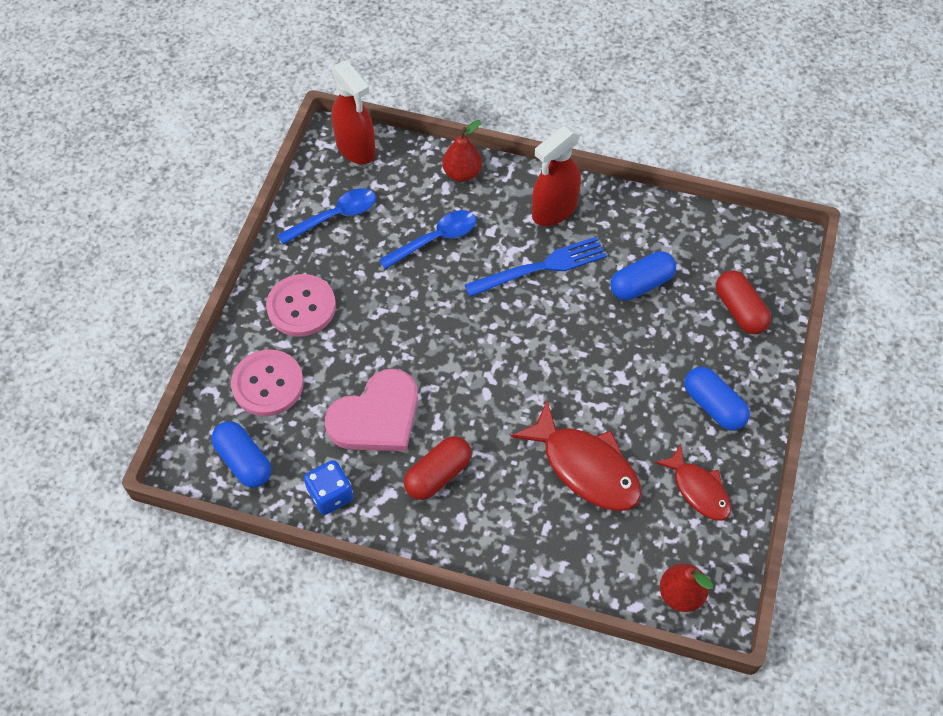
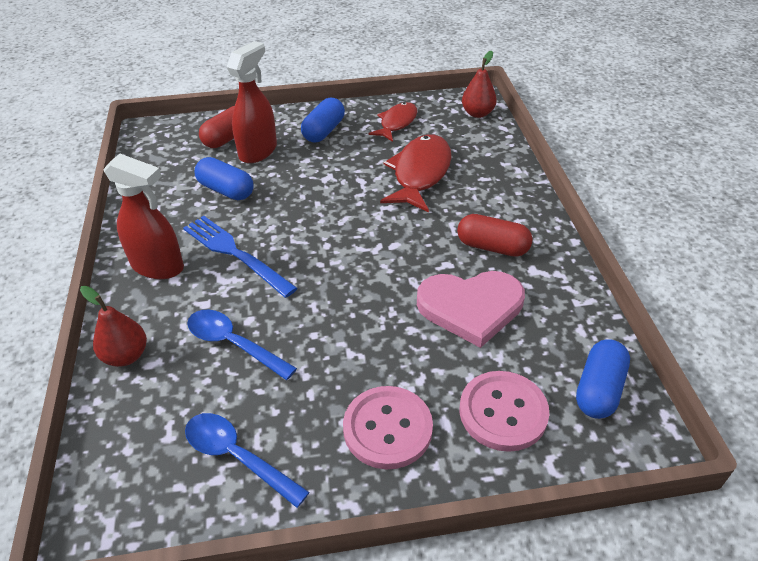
camera: 115 degrees left, 15 degrees down
(330, 495) = (570, 307): blue dice -> none
(356, 148) = (108, 486): red spray bottle -> red spray bottle (258, 151)
(376, 416) = (471, 307): pink heart -> pink heart turned 150 degrees clockwise

